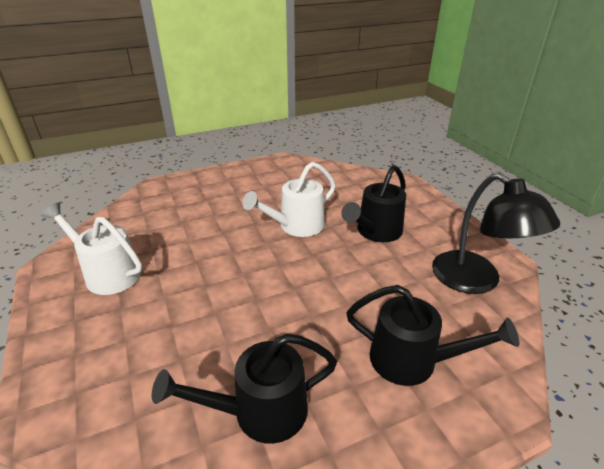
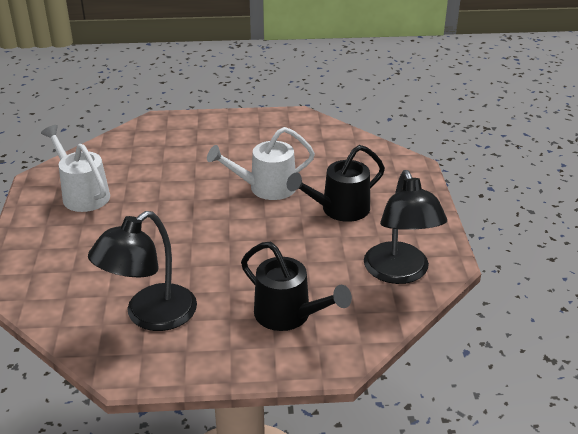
camera: 20 degrees right, 0 degrees up
(259, 412) = (150, 316): black watering can -> black lamp

